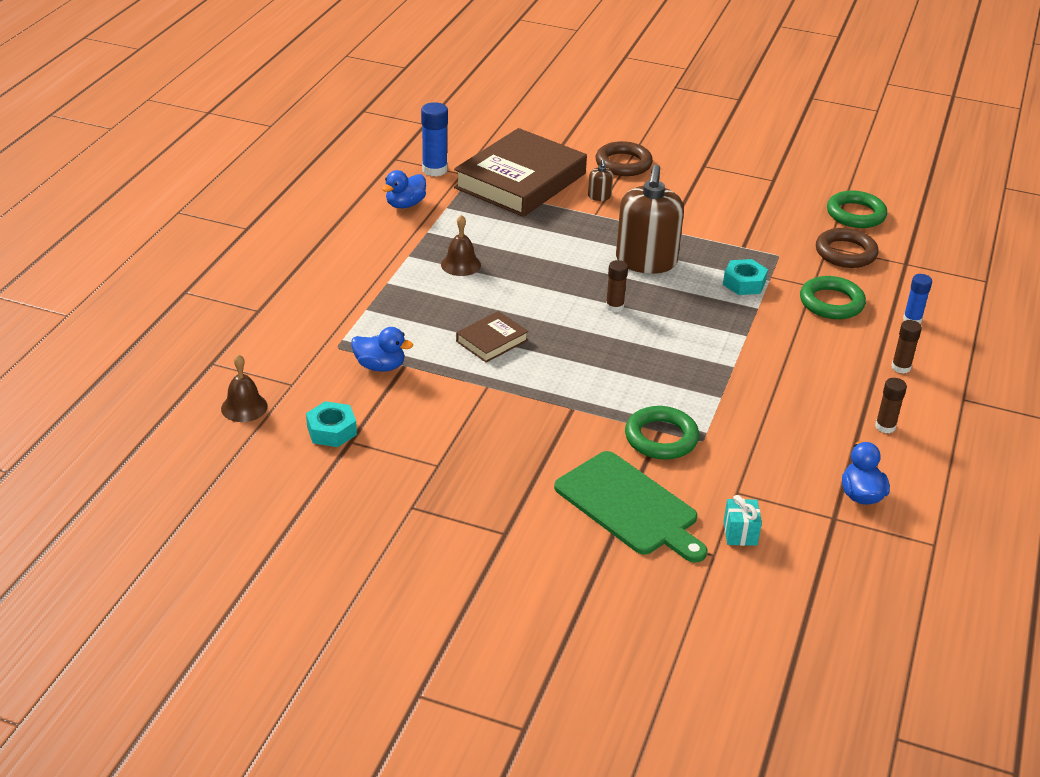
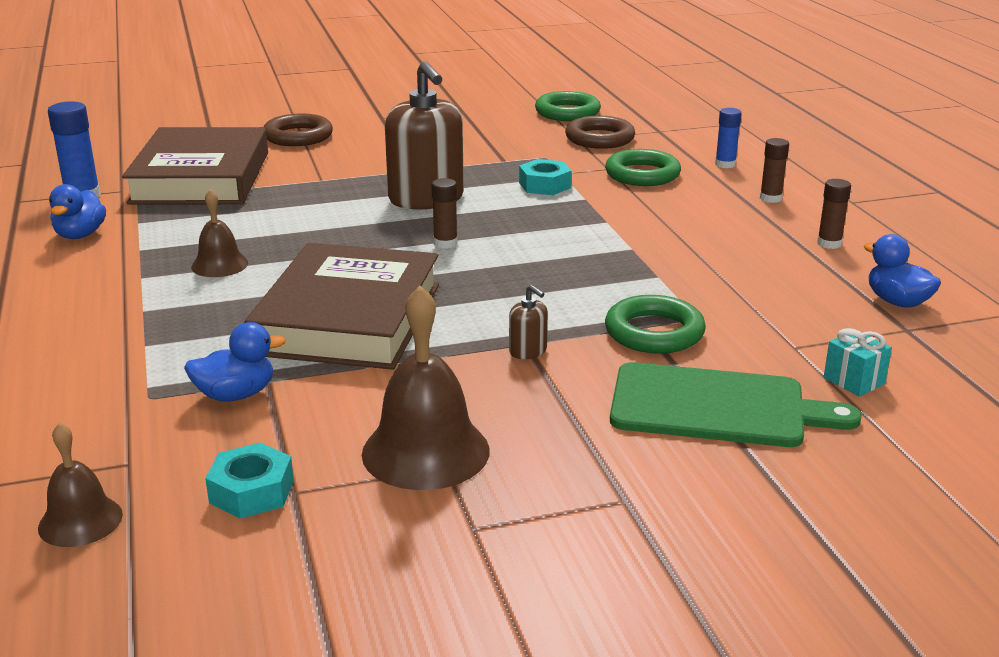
camera: 35 degrees left, 10 degrees down
(437, 451) = (425, 451): none -> brown bell
(492, 341) = (349, 318): brown book -> brown book, size x2.22
(599, 196) = (306, 166): brown soap dispenser -> brown soap dispenser (528, 351)

